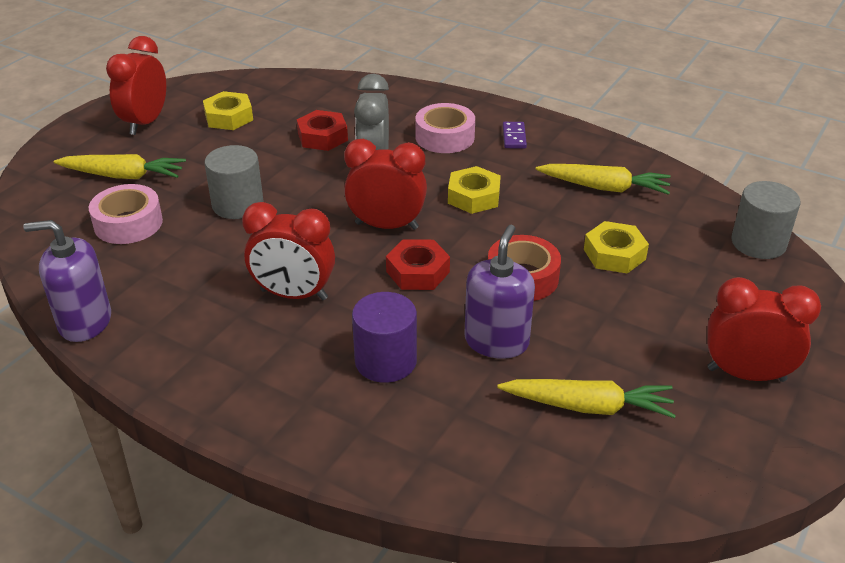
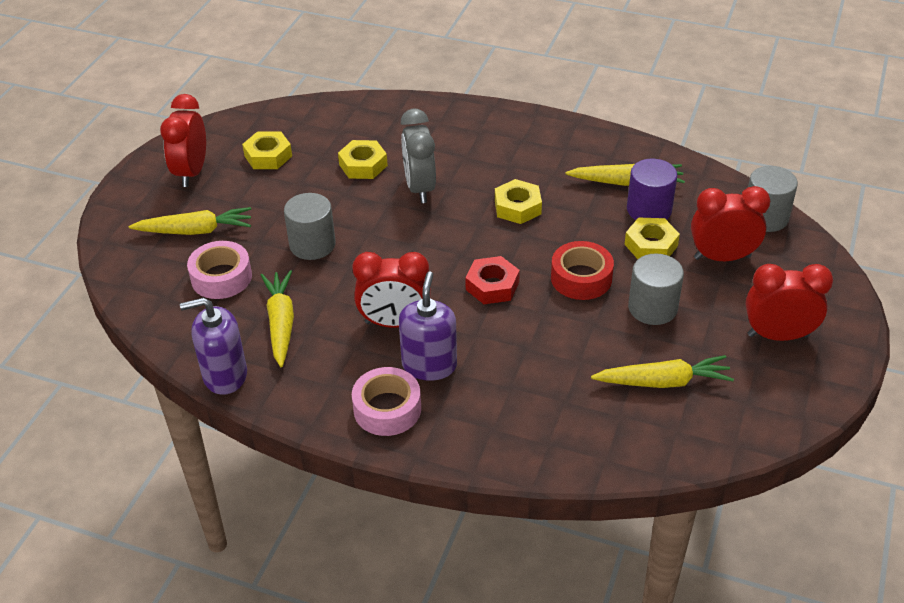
camera: 10 degrees left, 5 degrees up
(169, 277) = (281, 323): none -> yellow carrot
(322, 137) = (363, 165): red nut -> yellow nut
(385, 361) = (492, 369): purple cylinder -> purple cylinder (649, 210)
(386, 226) = (451, 246): red clock -> red clock (722, 257)
(445, 137) = (473, 150): pink tape -> pink tape (387, 409)
(496, 341) = (576, 338): purple soap dispenser -> purple soap dispenser (429, 365)
(514, 137) = (535, 142): purple domino -> none
(598, 321) = (652, 308): none -> grey cylinder

